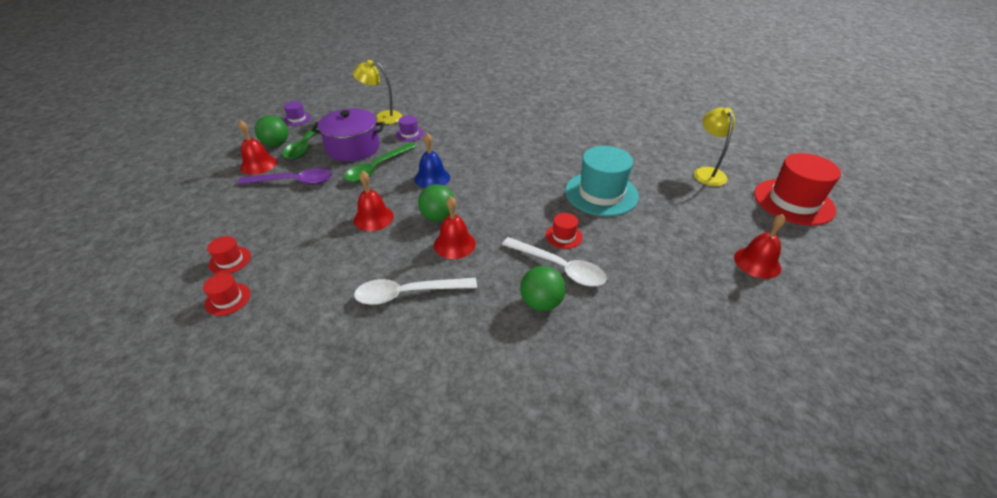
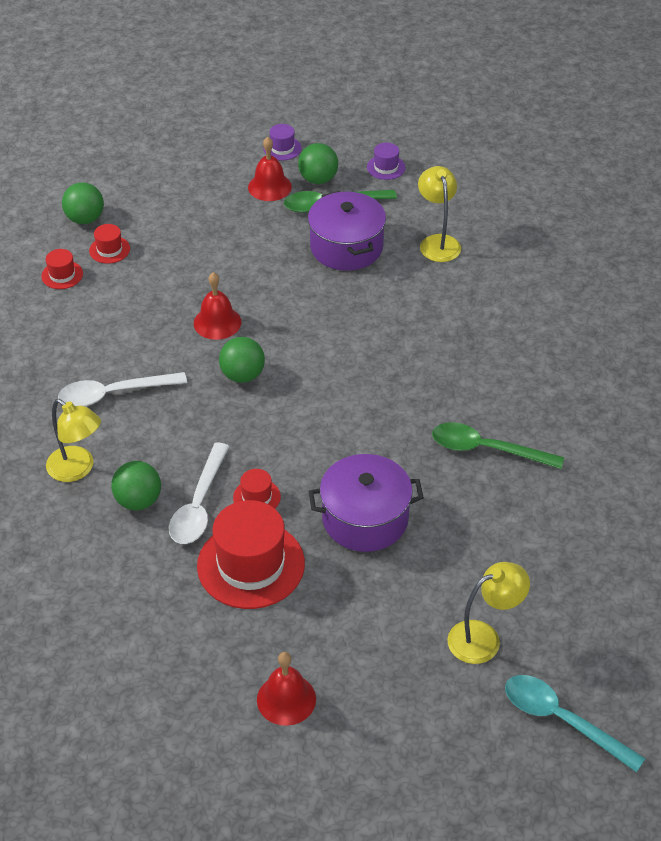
camera: 70 degrees right, 5 degrees up
(172, 268) = (85, 219): none -> green ball
(294, 182) = (251, 231): purple spoon -> none
(377, 168) = (314, 287): green spoon -> green spoon (487, 449)
(408, 293) = (114, 394): white spoon -> white spoon turned 75 degrees counterclockwise
(409, 134) = (409, 285): purple hat -> purple hat (282, 148)
(432, 178) = (318, 343): blue bell -> none
(454, 244) = (201, 404): red bell -> none
(485, 338) = (77, 469): none -> yellow lamp
(601, 193) = (365, 519): turquoise hat -> purple pot
(767, 162) = (562, 720): none -> turquoise spoon
(793, 202) = (454, 750): red hat -> red hat (251, 565)

